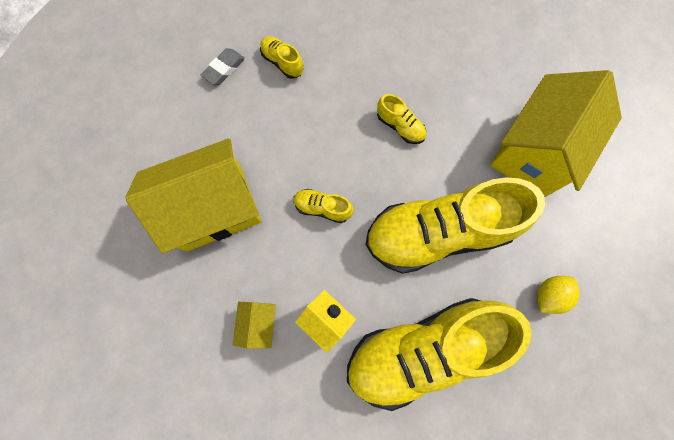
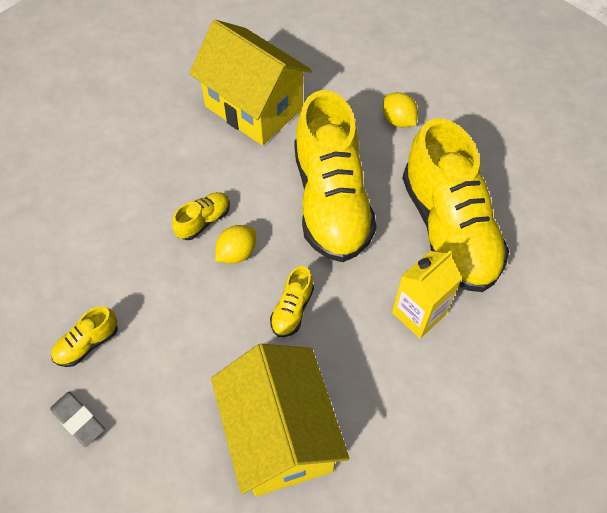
camera: 85 degrees left, 15 degrees down
(259, 323) = (423, 386): yellow house -> none
(372, 157) = (237, 253): none -> yellow lemon

